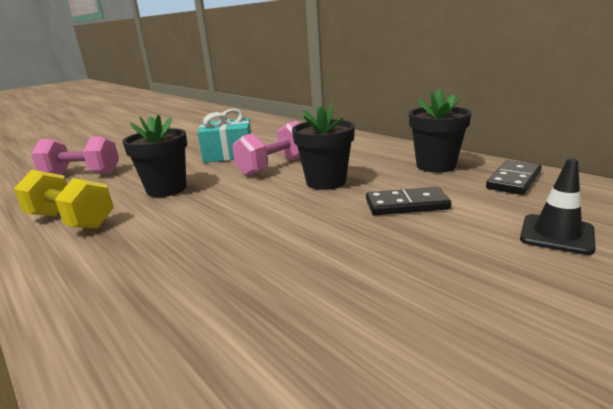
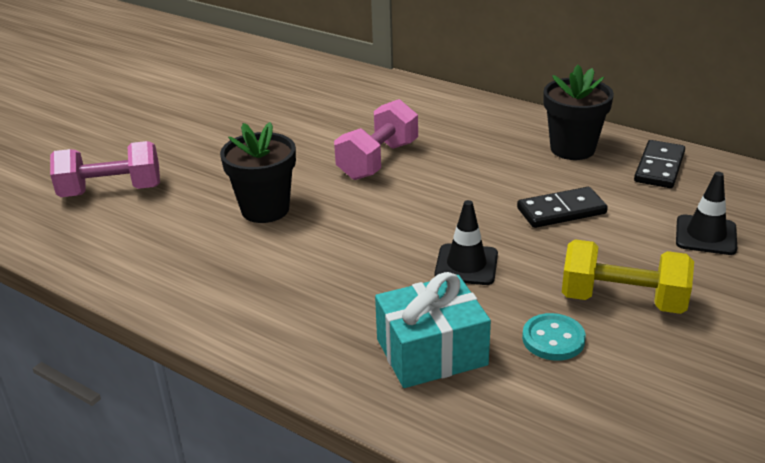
camera: 15 degrees left, 10 degrees up
(71, 220) = (188, 267): yellow dumbbell -> yellow dumbbell (622, 300)
(229, 154) = (297, 140): turquoise gift -> turquoise gift (431, 352)
(292, 239) = (466, 265): none -> black traffic cone
(326, 182) = (458, 183): black flower pot -> none
(339, 321) = (553, 339): none -> turquoise button

